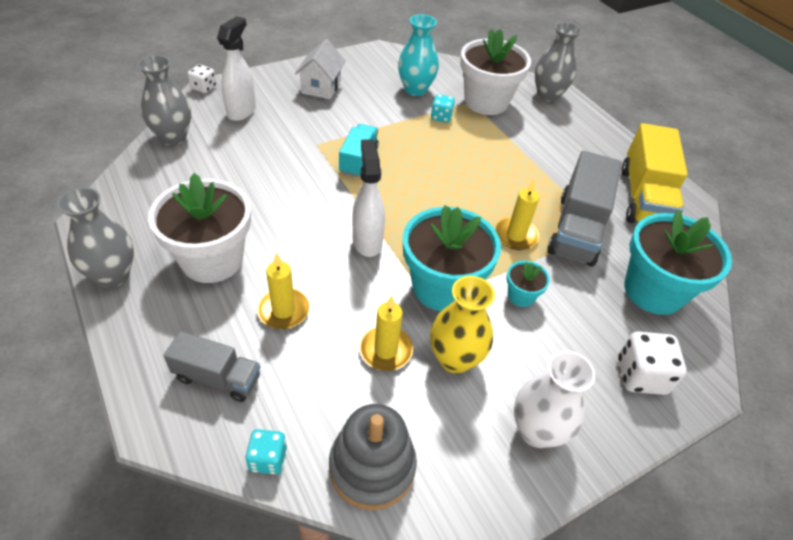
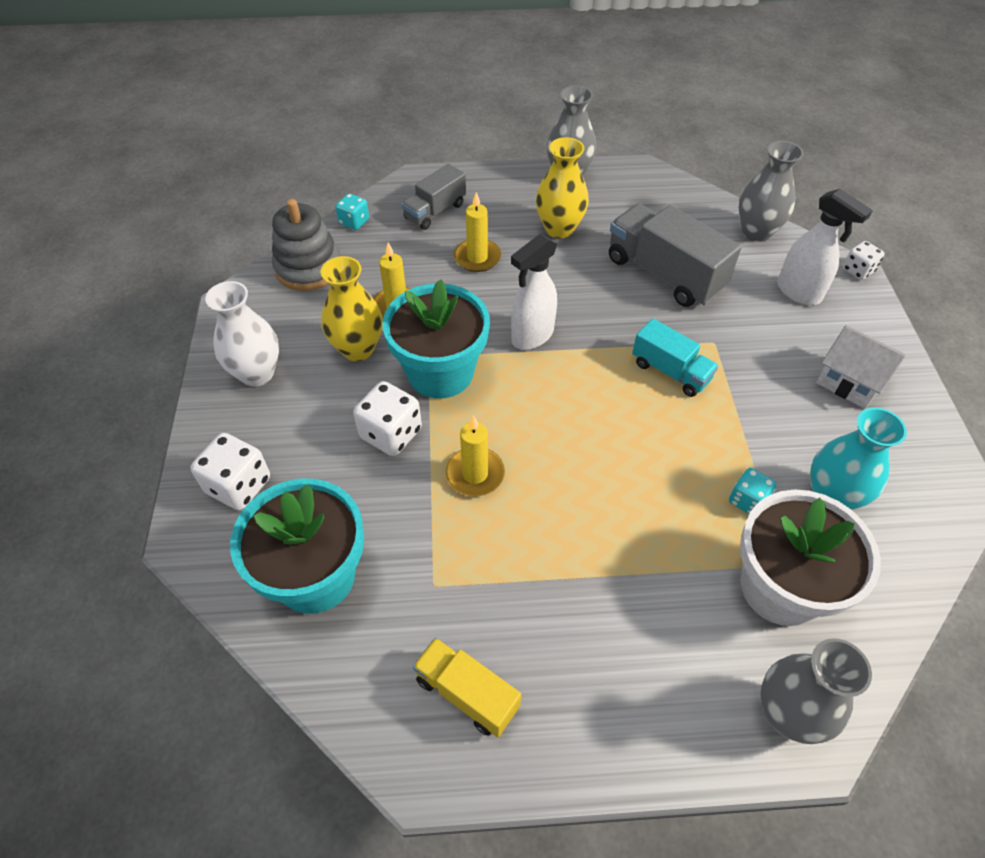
camera: 120 degrees right, 5 degrees up
(212, 260) = (559, 229): white flower pot -> yellow vase
(367, 241) = (532, 336): white spray bottle -> white spray bottle turned 120 degrees clockwise
(521, 296) = (391, 433): turquoise flower pot -> white dice
(576, 229) = (452, 550): grey truck -> grey truck (664, 274)
(643, 197) = (467, 693): yellow truck -> yellow truck, size x0.60

